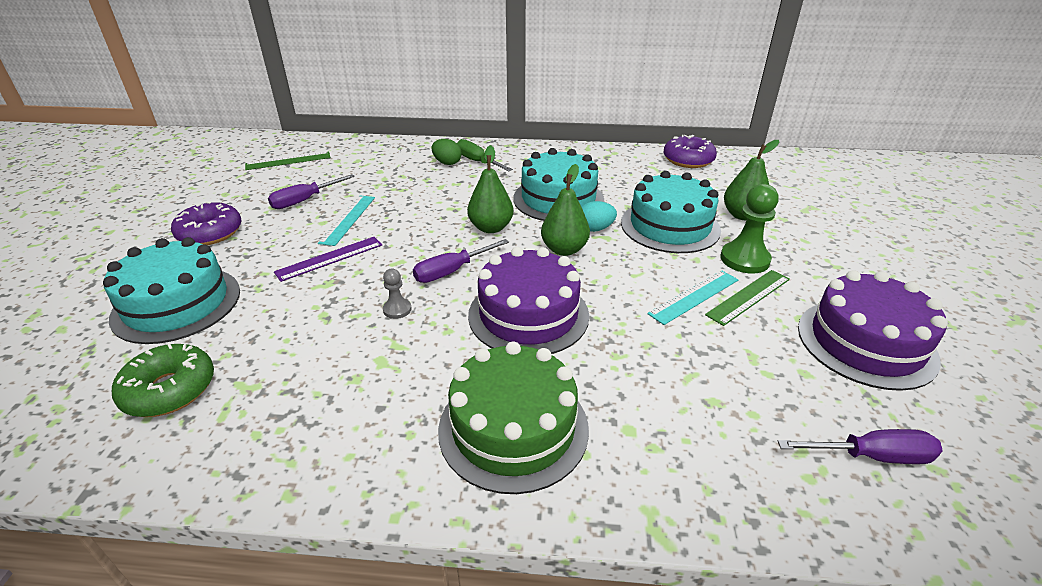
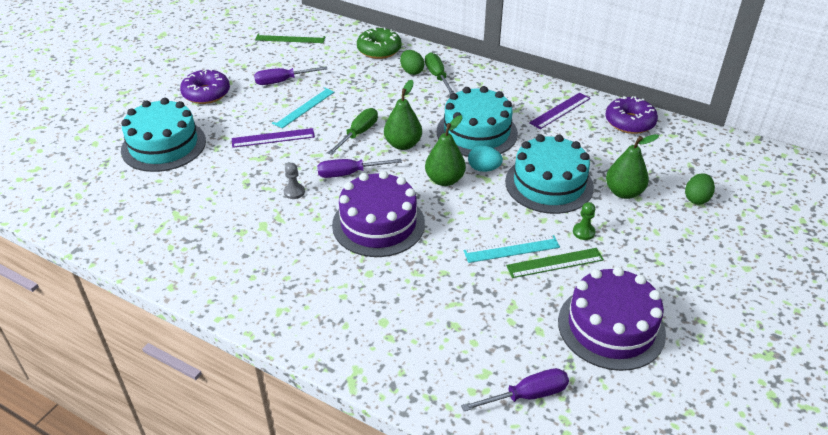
camera: 25 degrees right, 5 degrees up
(169, 390) = (137, 204): green donut -> green donut (379, 50)
(432, 230) = (358, 134): none -> green screwdriver
(513, 428) = (314, 295): green cake -> none
(619, 164) = (560, 110): none -> purple ruler
(744, 259) = (583, 232): green pawn -> green pawn, size x0.53
(806, 204) = (696, 199): none -> green egg
(871, 456) = (527, 395): purple screwdriver -> purple screwdriver turned 45 degrees counterclockwise

